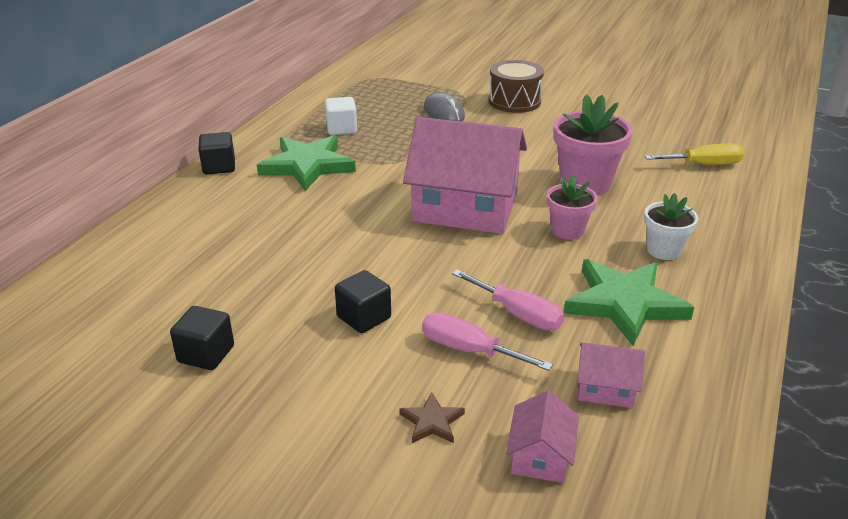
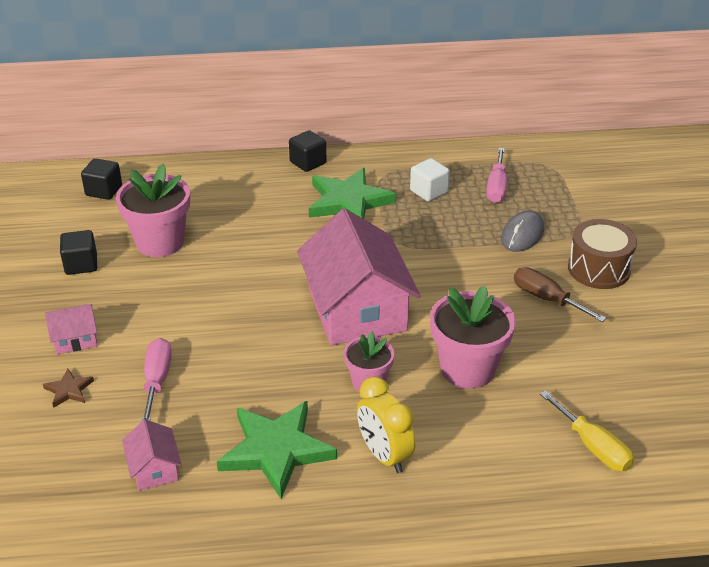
camera: 60 degrees right, 5 degrees up
(235, 286) = (160, 242): none -> pink flower pot
(364, 317) = (163, 315): black cube -> black cube (104, 191)
(518, 314) = (219, 392): pink screwdriver -> pink screwdriver (496, 187)
(530, 129) = (546, 299): none -> brown screwdriver
(540, 456) = (61, 454): pink house -> pink house (75, 339)
(664, 250) = (384, 455): white flower pot -> yellow clock

